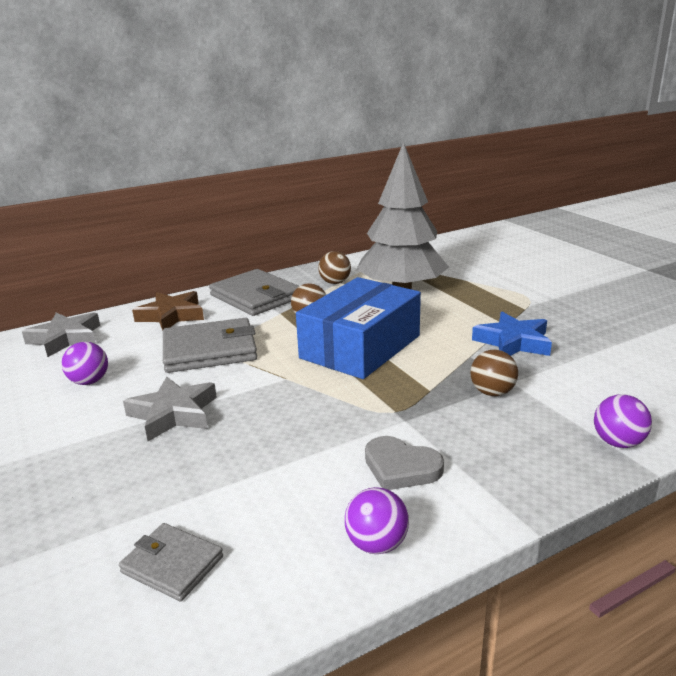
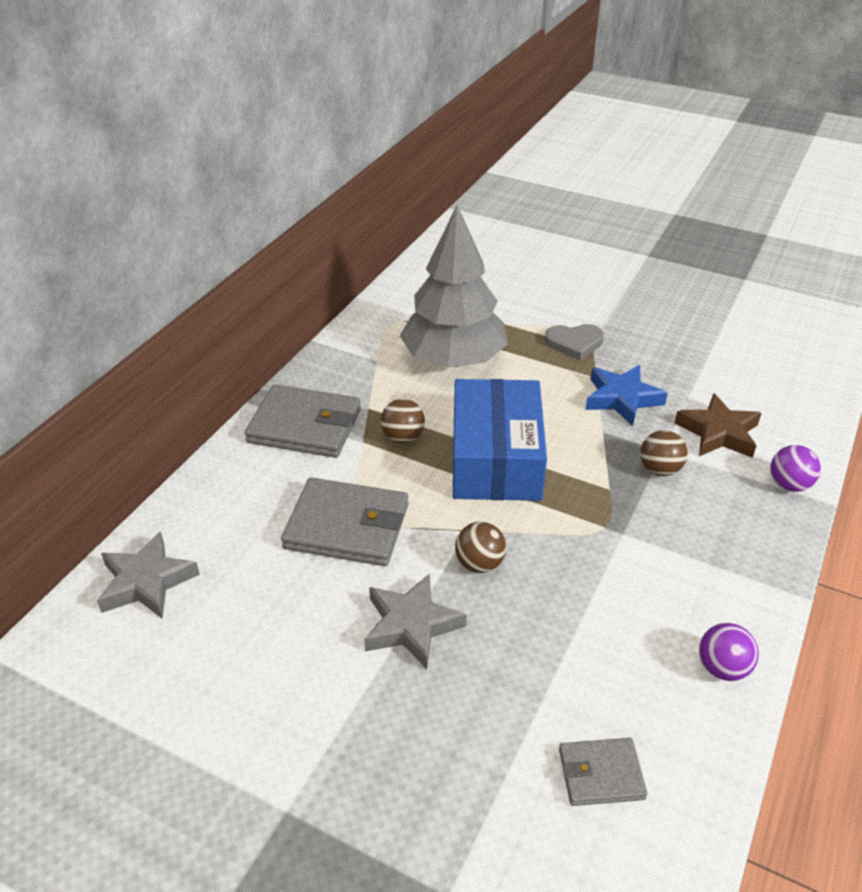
camera: 35 degrees left, 15 degrees up
(89, 381) = (265, 628): purple ball -> none
(171, 316) = (238, 493): brown star -> brown star (718, 432)
(209, 350) = (347, 526): grey wallet -> grey wallet turned 60 degrees clockwise
(335, 282) = (371, 371): brown ball -> brown ball (479, 563)
(401, 467) = (668, 586): grey heart -> grey heart (574, 343)

